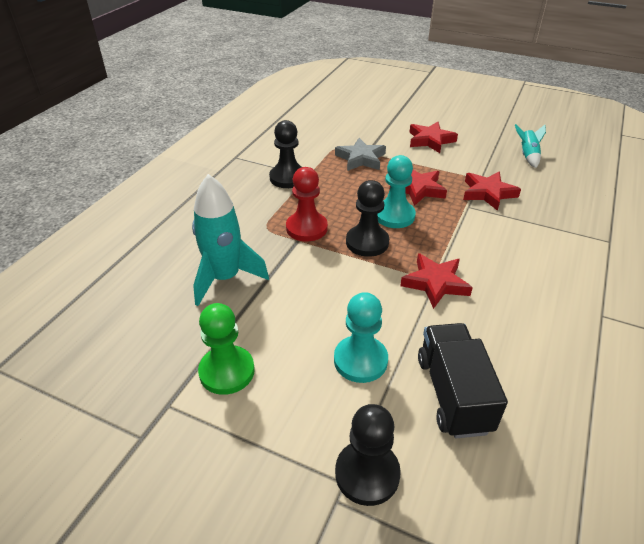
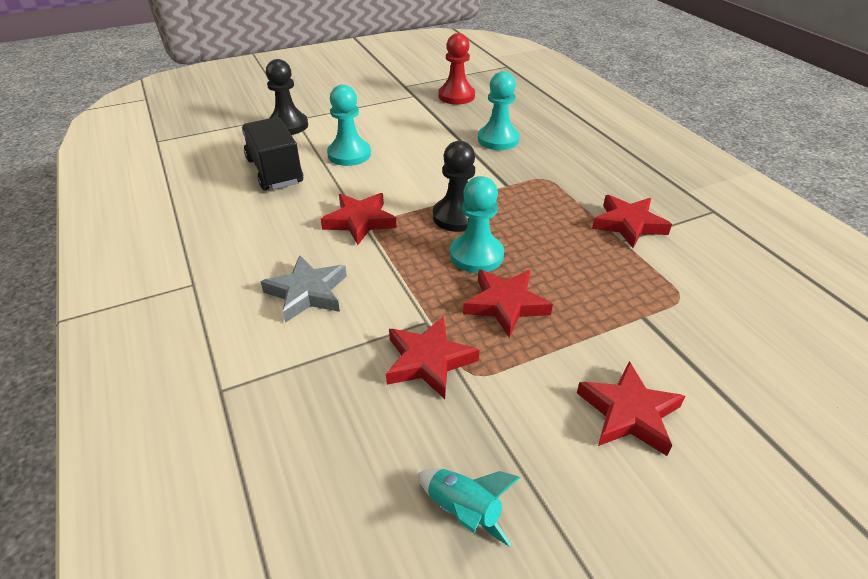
camera: 130 degrees right, 0 degrees up
(225, 278) = (498, 139): turquoise rocket -> turquoise pawn
(227, 371) = (411, 115): green pawn -> none
(288, 178) = (628, 224): black pawn -> red star
(306, 228) = (519, 196): red pawn -> red pawn (456, 96)
(361, 158) = (628, 301): grey star -> grey star (307, 293)
(453, 394) = (275, 171): black truck -> black truck turned 150 degrees counterclockwise

